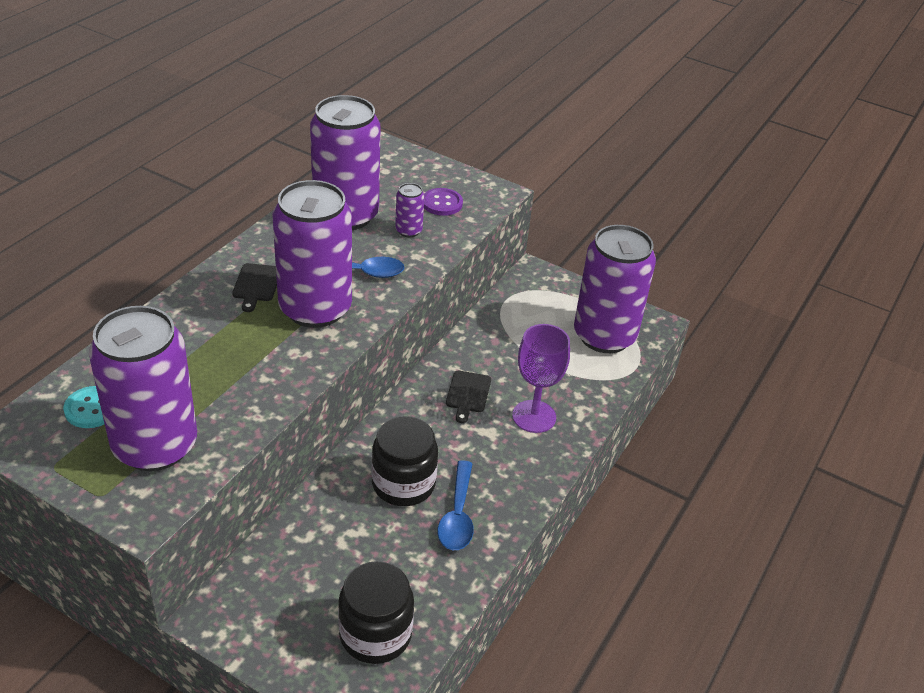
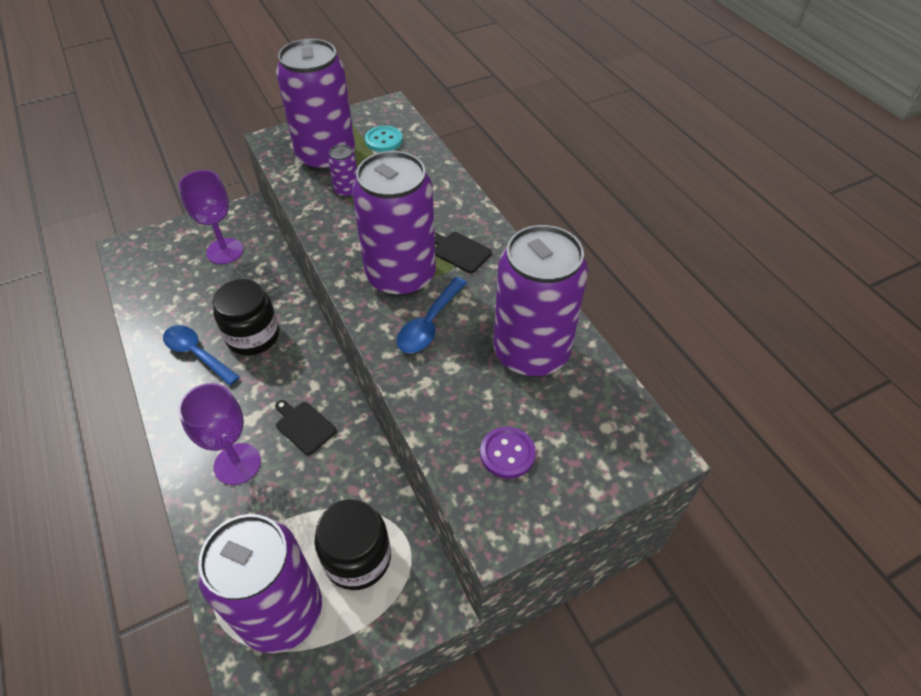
camera: 125 degrees right, 10 degrees up
(300, 589) = (225, 251): none -> purple goblet
(375, 634) = (160, 272): black jar -> black jar (357, 558)
(408, 231) = (472, 395): purple can -> purple can (347, 191)

